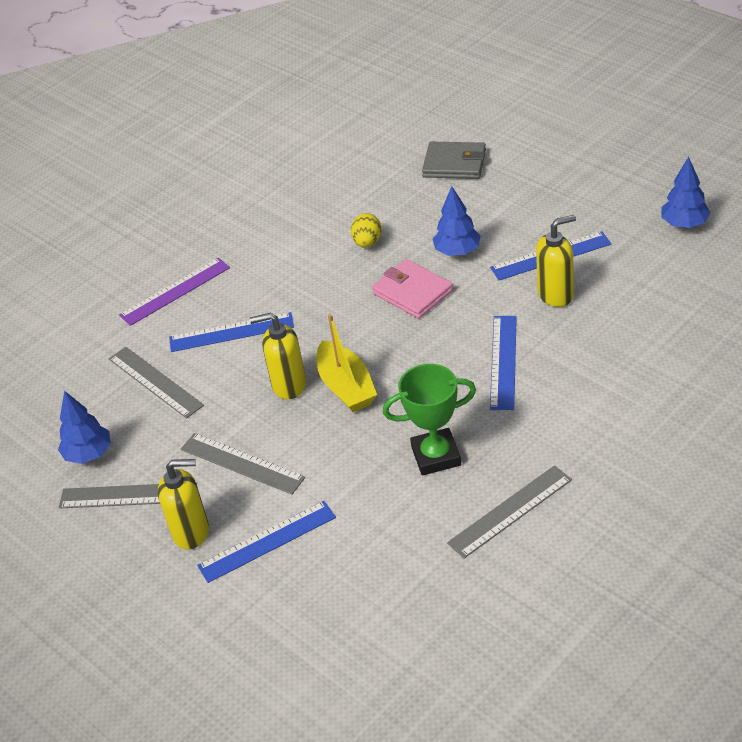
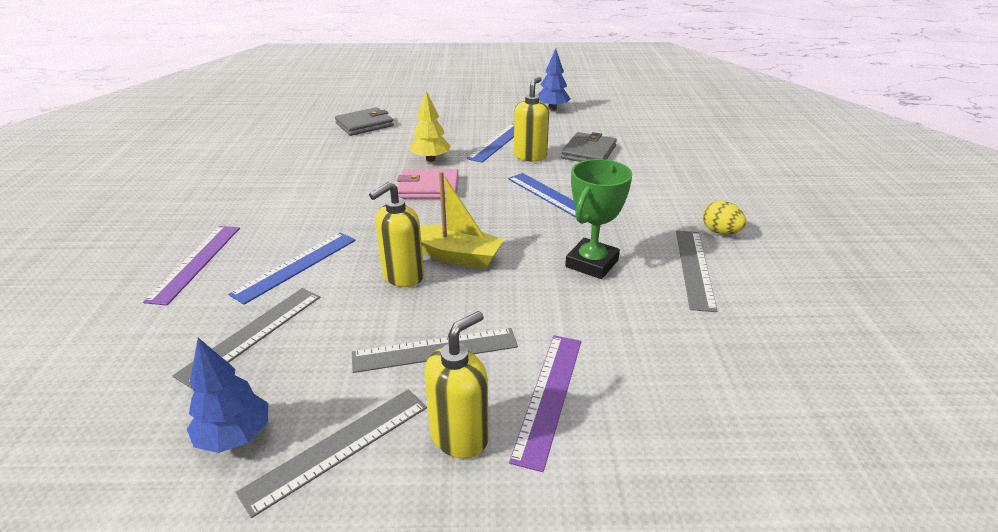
camera: 50 degrees left, 10 degrees down
(155, 382) = (252, 334): grey ruler -> grey ruler turned 60 degrees counterclockwise
(267, 541) = (549, 396): blue ruler -> purple ruler
(367, 242) = (352, 176): yellow egg -> yellow egg (720, 232)
(457, 251) = (430, 159): blue tree -> yellow tree
(623, 318) = (588, 152): none -> grey wallet

